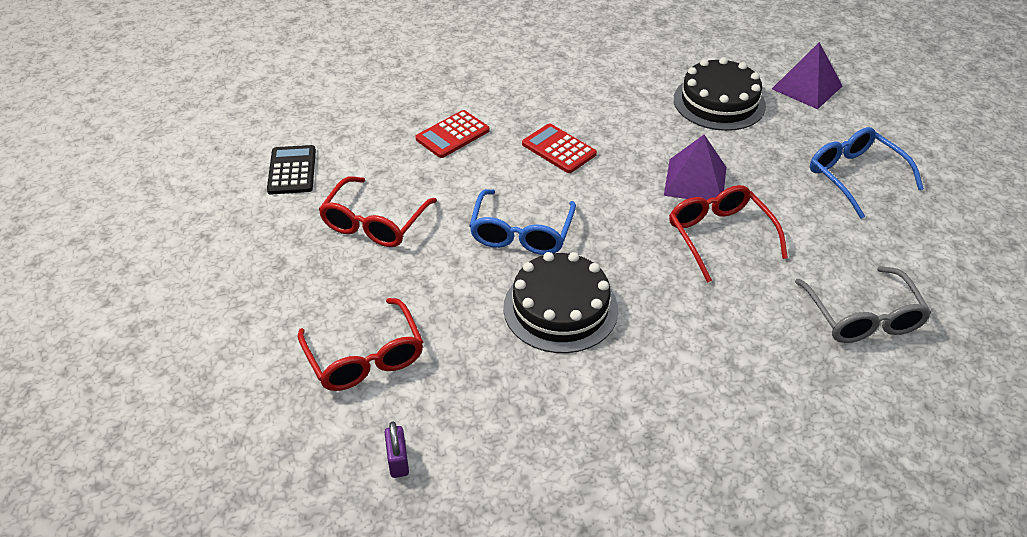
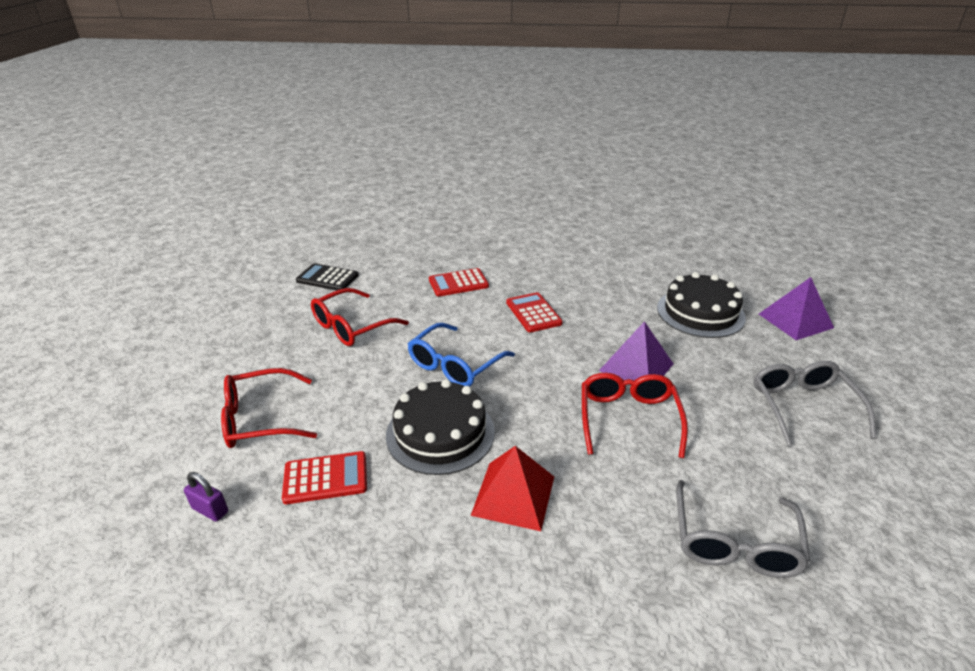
camera: 25 degrees right, 10 degrees down
(292, 170) = (327, 278): black calculator -> black calculator turned 90 degrees counterclockwise
(365, 357) = (260, 419): red glasses -> red glasses turned 75 degrees clockwise
(398, 461) = (210, 510): purple padlock -> purple padlock turned 75 degrees counterclockwise
(485, 390) = (325, 478): none -> red calculator
(668, 342) = (513, 495): none -> red pyramid
(855, 176) = (803, 406): blue glasses -> grey glasses

